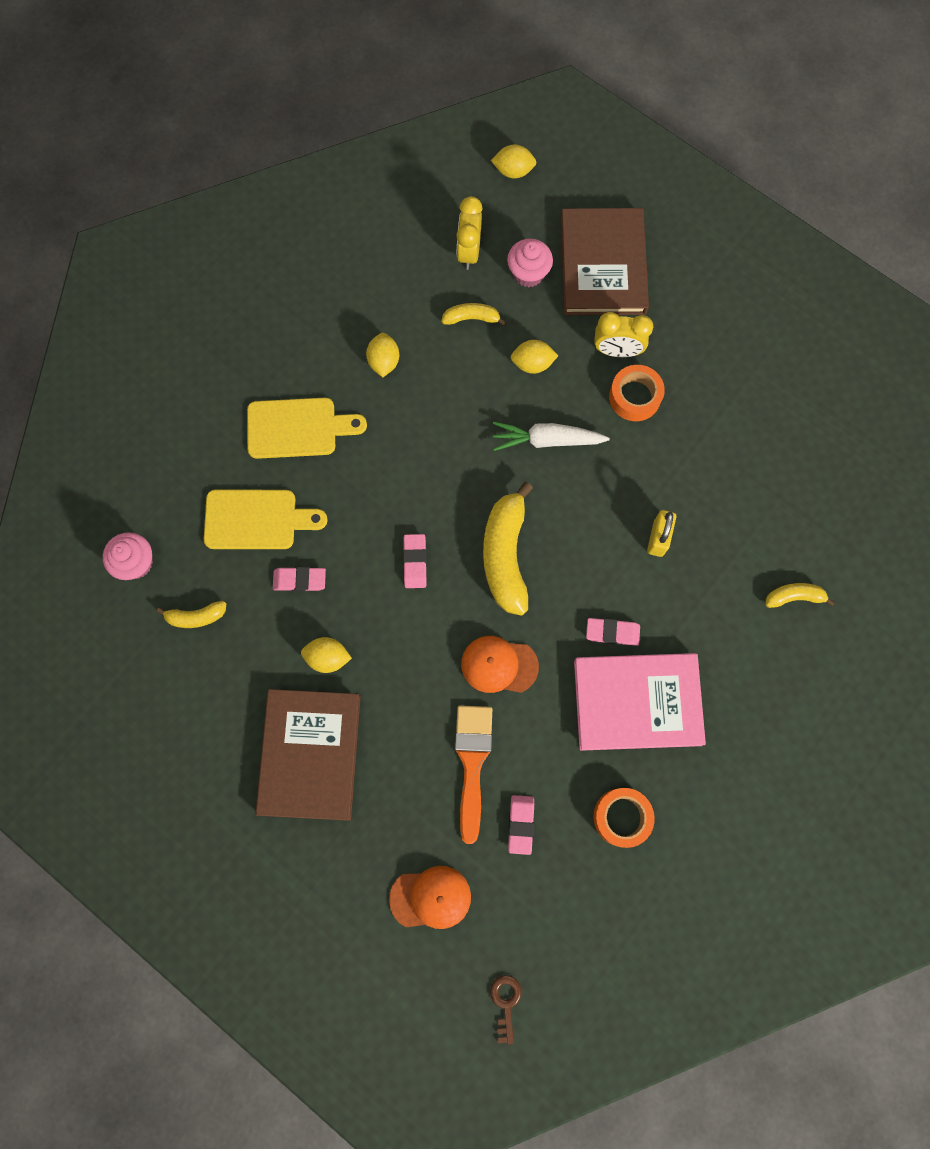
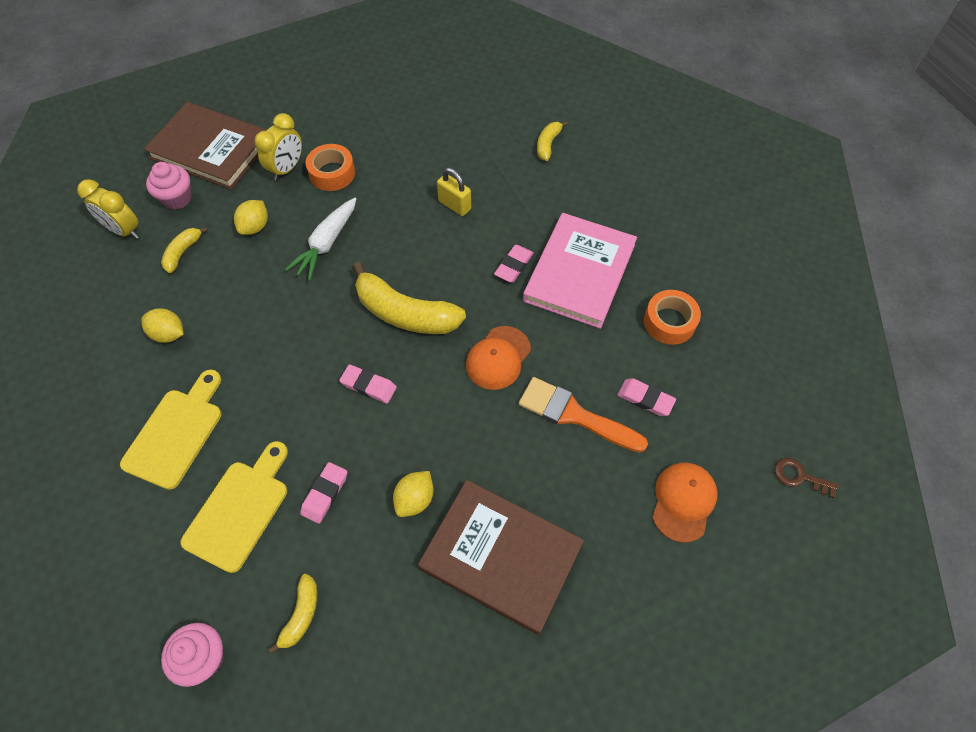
camera: 65 degrees left, 15 degrees down
(513, 171) = (83, 172): yellow lemon -> none

